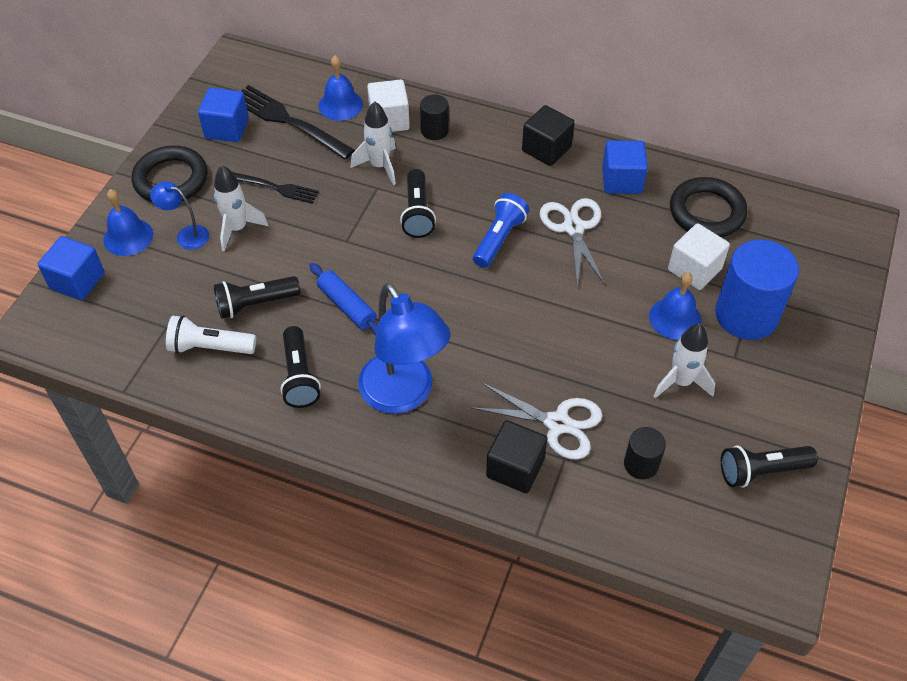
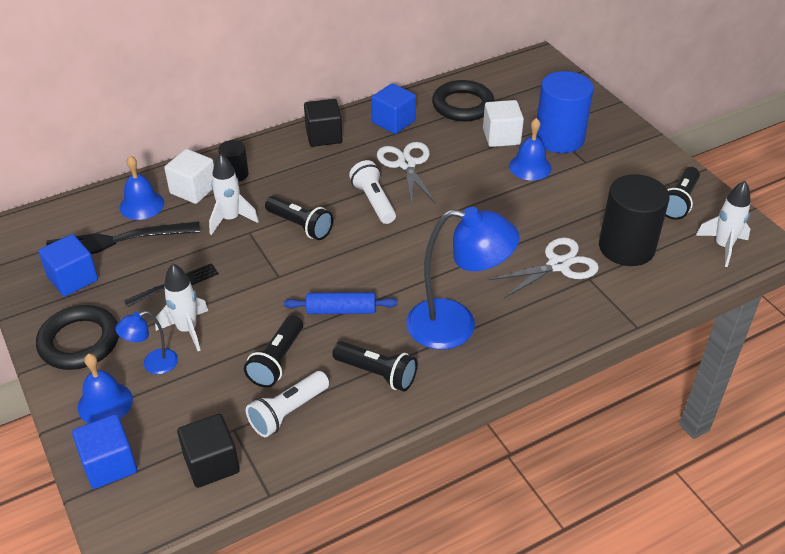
camera: 50 degrees left, 10 degrees down
(499, 239) = (374, 201): blue flashlight -> white flashlight
(515, 468) = (574, 306): black cube -> black cube (211, 463)
(573, 228) = (406, 164): white scissors -> white scissors turned 45 degrees clockwise
(641, 464) = (626, 247): black cylinder -> black cylinder, size x1.98
(681, 382) = (581, 194): white rocket -> white rocket (723, 246)

